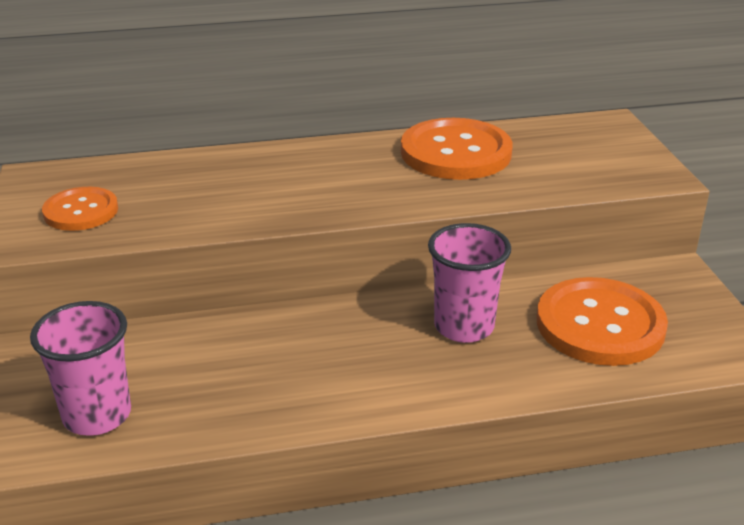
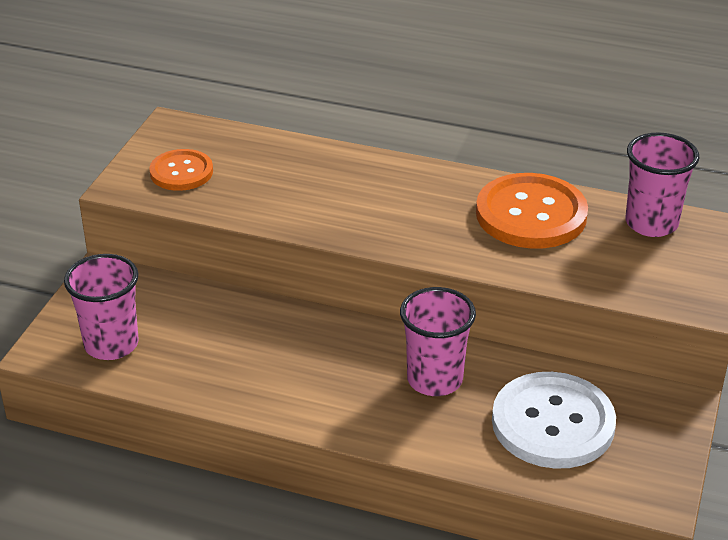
camera: 30 degrees right, 5 degrees up
(558, 132) = (651, 223): none -> pink cup
(600, 325) = (553, 423): orange button -> white button

